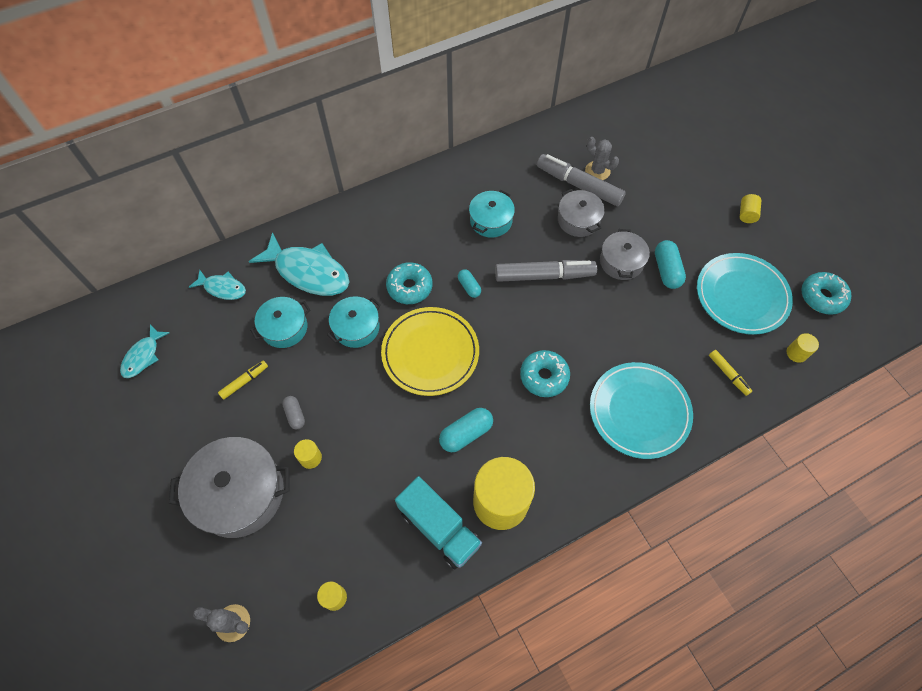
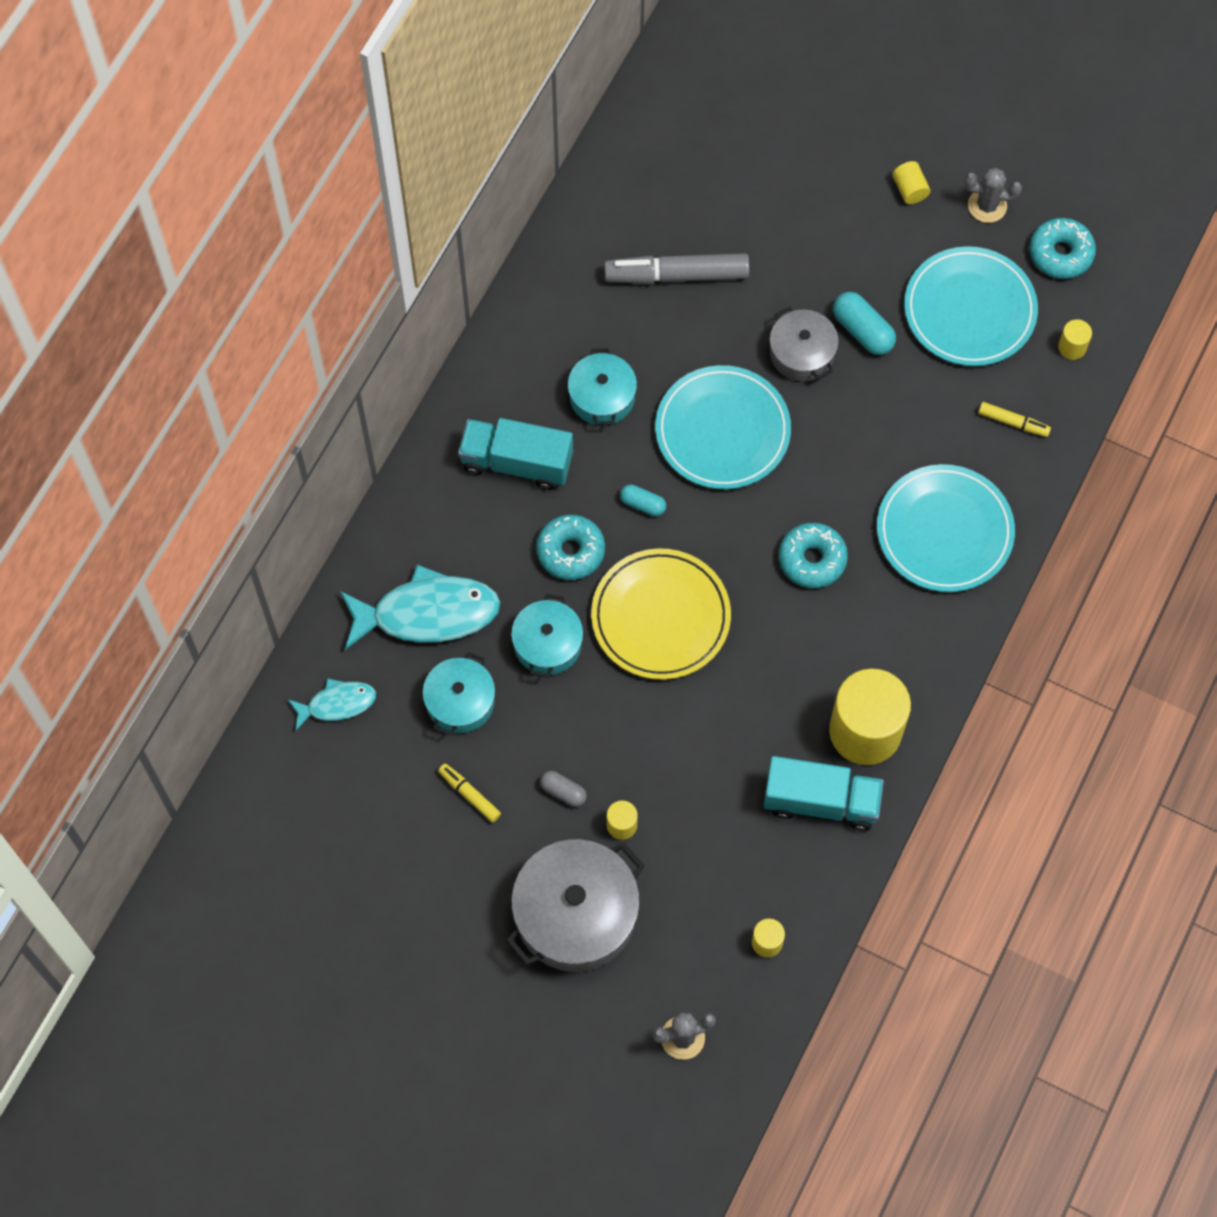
camera: 35 degrees left, 5 degrees up
(143, 356) = (317, 848): turquoise fish -> none
(244, 381) = (469, 795): yellow marker -> yellow marker turned 60 degrees counterclockwise
(419, 226) = (517, 462): none -> turquoise truck
(466, 434) = (773, 683): turquoise capsule -> none
(544, 275) = (722, 431): grey marker -> turquoise plate
(578, 220) = (711, 327): grey pot -> none
(597, 171) = (686, 239): grey cactus -> grey cactus (987, 206)

